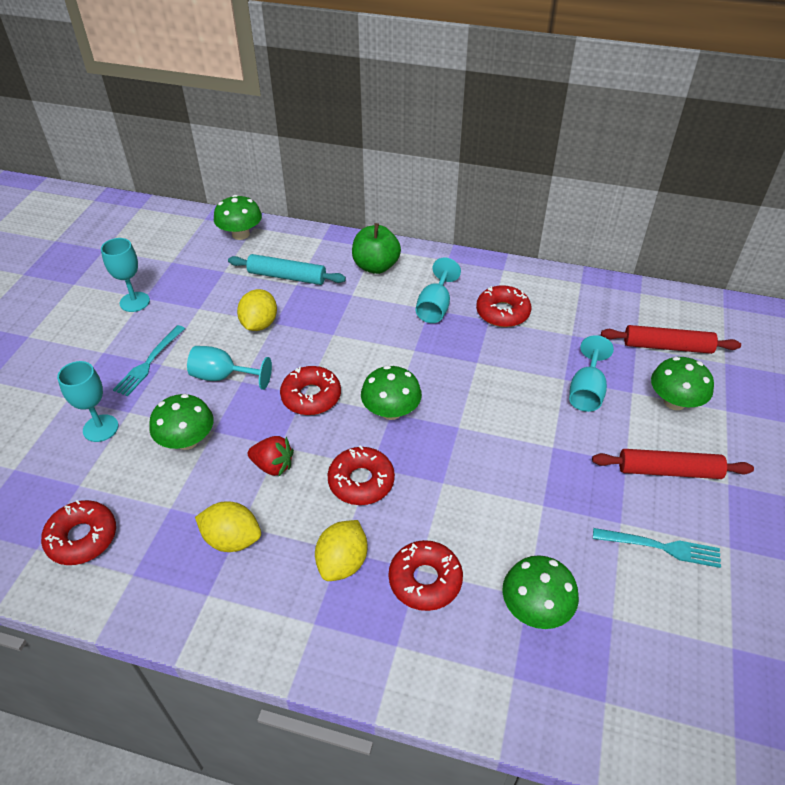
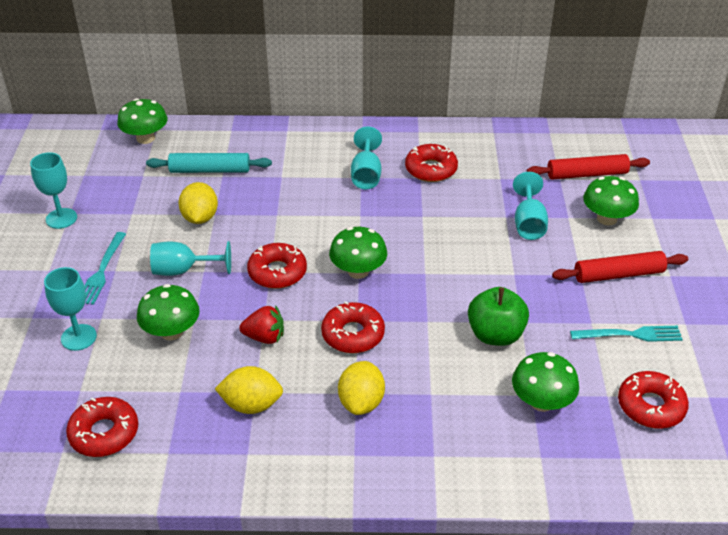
camera: 15 degrees left, 5 degrees down
(376, 266) = (295, 147): green apple -> green apple (495, 335)
(425, 580) = (440, 401): red donut -> red donut (650, 406)

